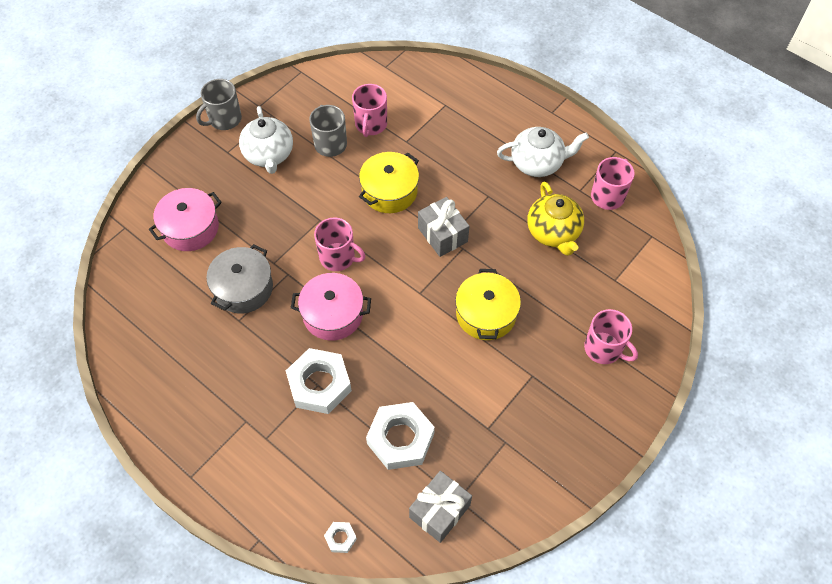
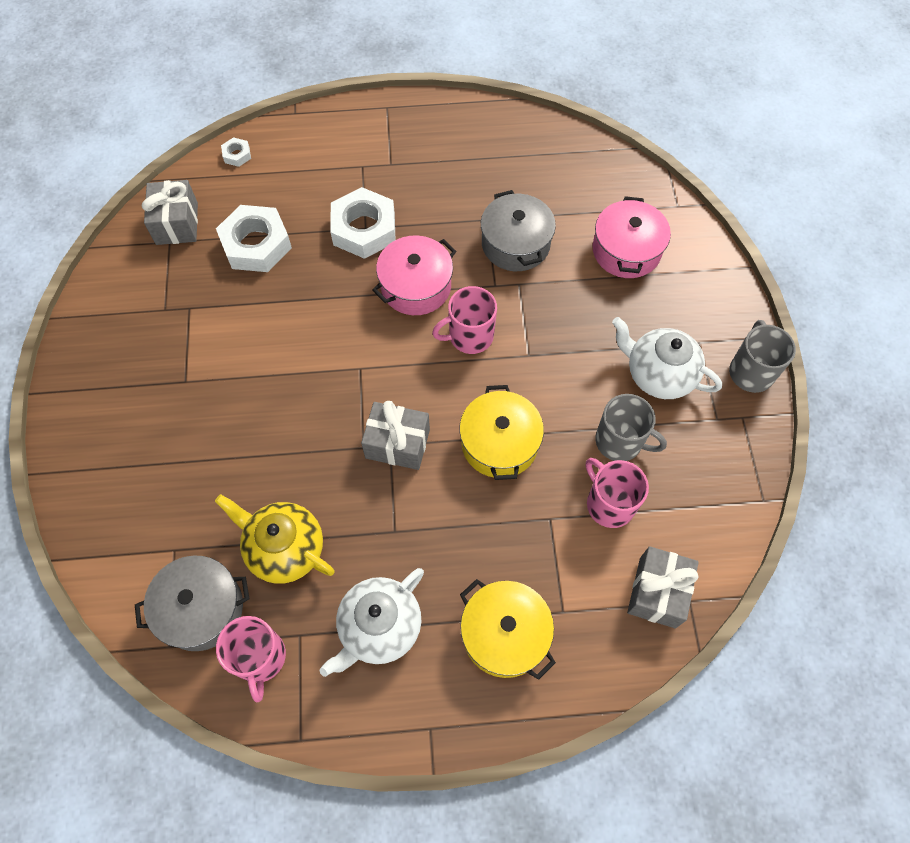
camera: 135 degrees right, 5 degrees up
(395, 79) = (657, 592): none -> grey gift
(486, 314) = (278, 400): yellow pot -> yellow pot (505, 634)
(604, 349) = (133, 463): pink mug -> none
(621, 239) = (201, 609): none -> grey pot

